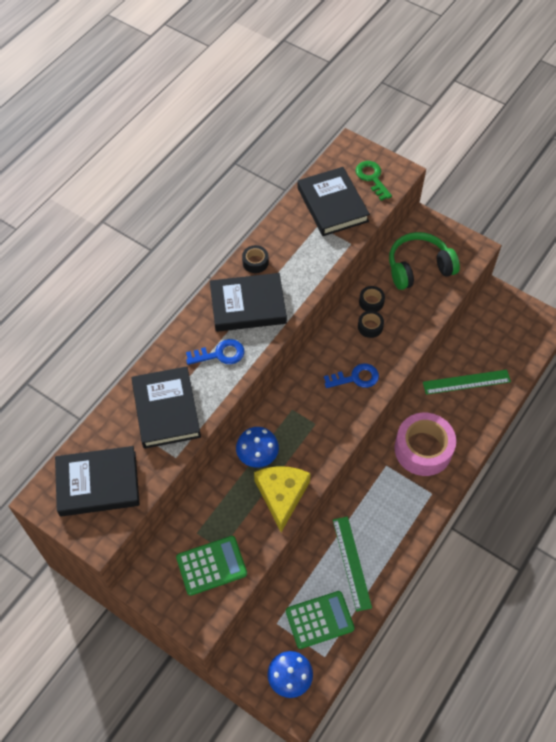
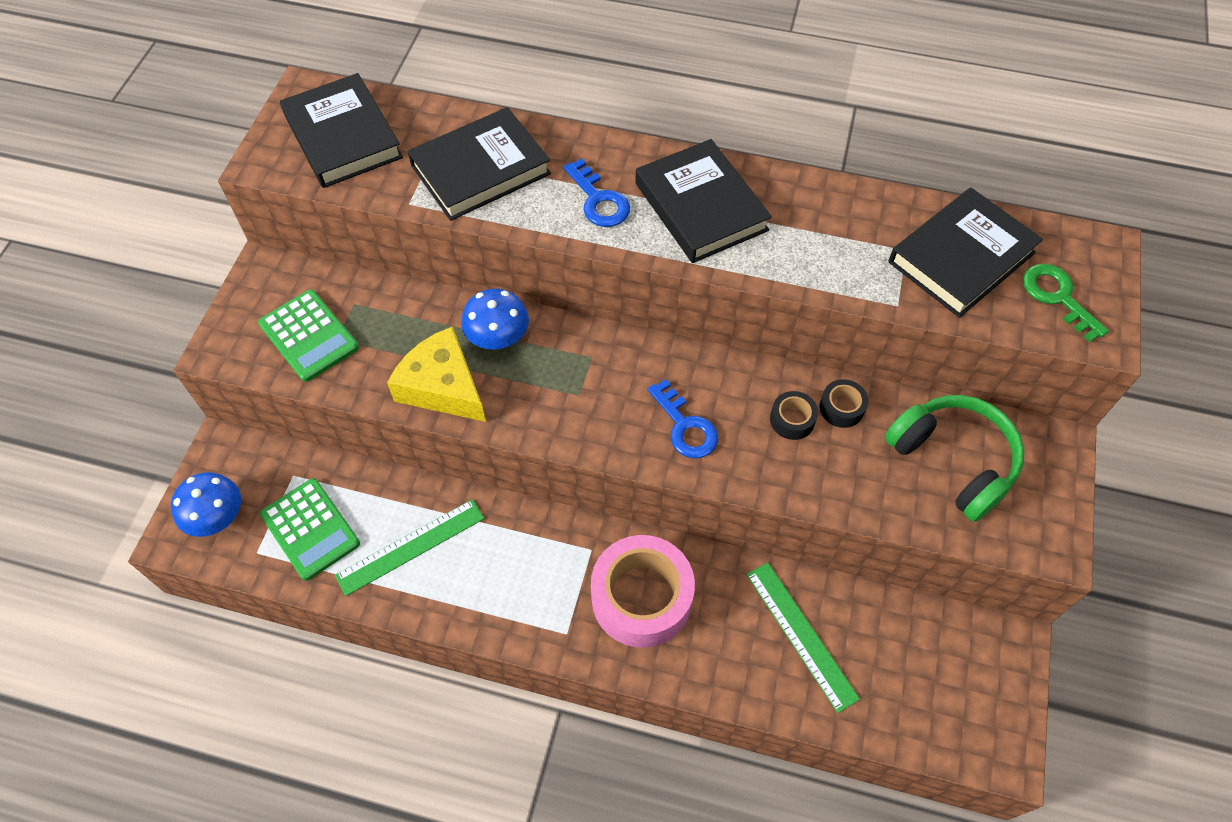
camera: 70 degrees right, 0 degrees up
(255, 262) = (785, 192): black tape -> none
(281, 495) = (442, 386): yellow cheese -> yellow cheese turned 120 degrees counterclockwise
(372, 178) = (1057, 297): green key -> green key turned 75 degrees counterclockwise

